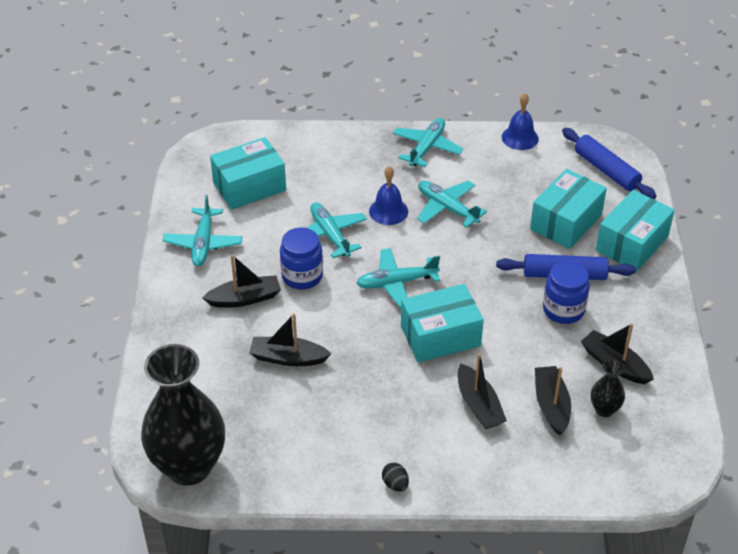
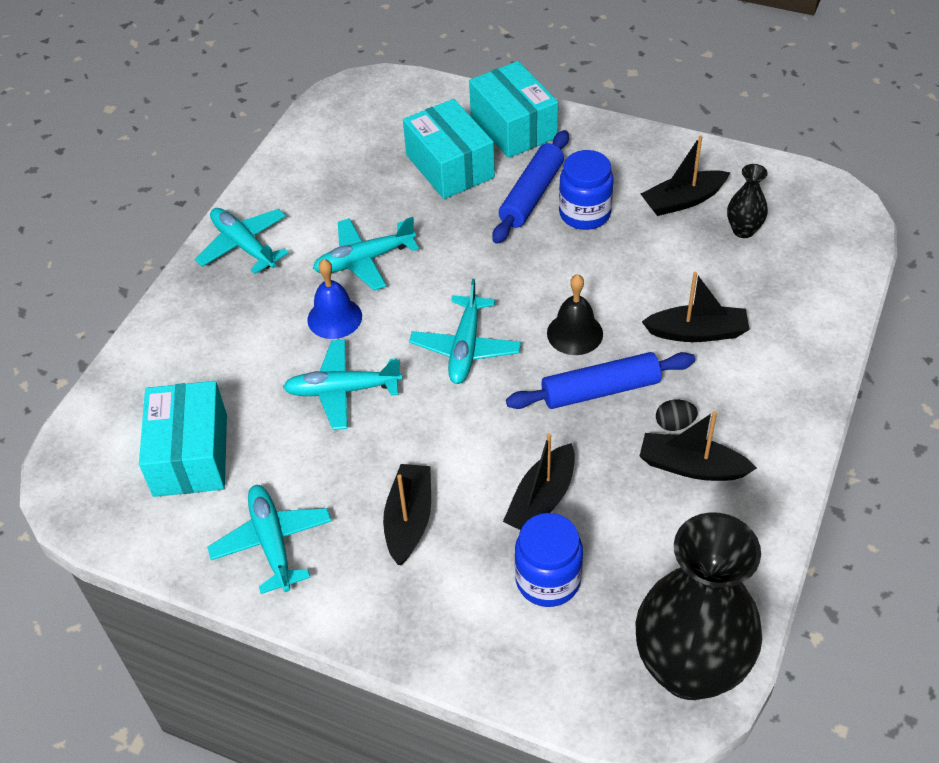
camera: 65 degrees left, 5 degrees up
(203, 243) = (272, 542): turquoise plane -> turquoise plane turned 135 degrees counterclockwise
(302, 276) = (401, 442): blue jar -> blue jar (548, 580)
(395, 484) = (790, 447): black egg -> black egg (674, 424)
(440, 336) = (574, 333): turquoise box -> black bell
(520, 137) = (285, 158): blue bell -> none
(551, 405) = (721, 270): black boat -> black boat (691, 466)
(606, 170) = (388, 107): blue rolling pin -> blue rolling pin (600, 390)

